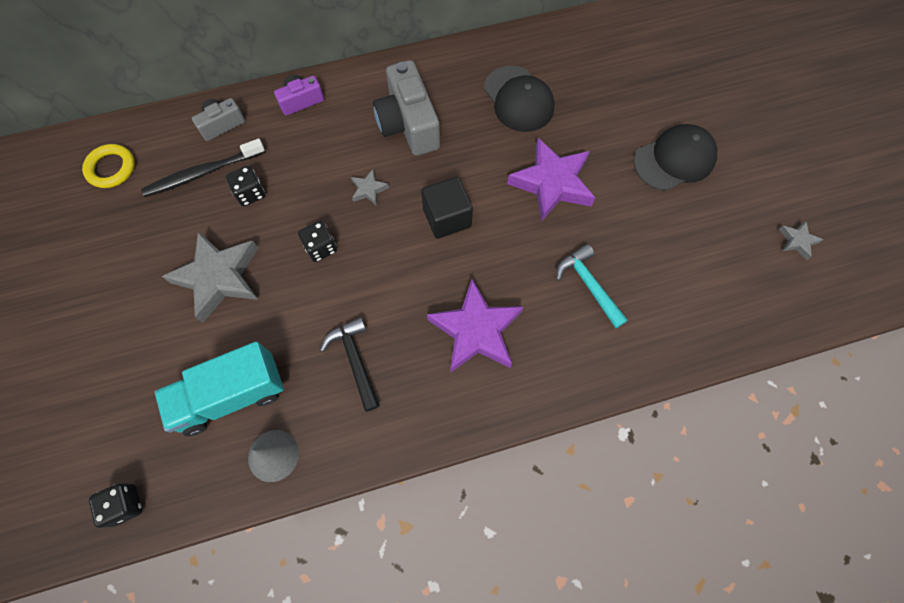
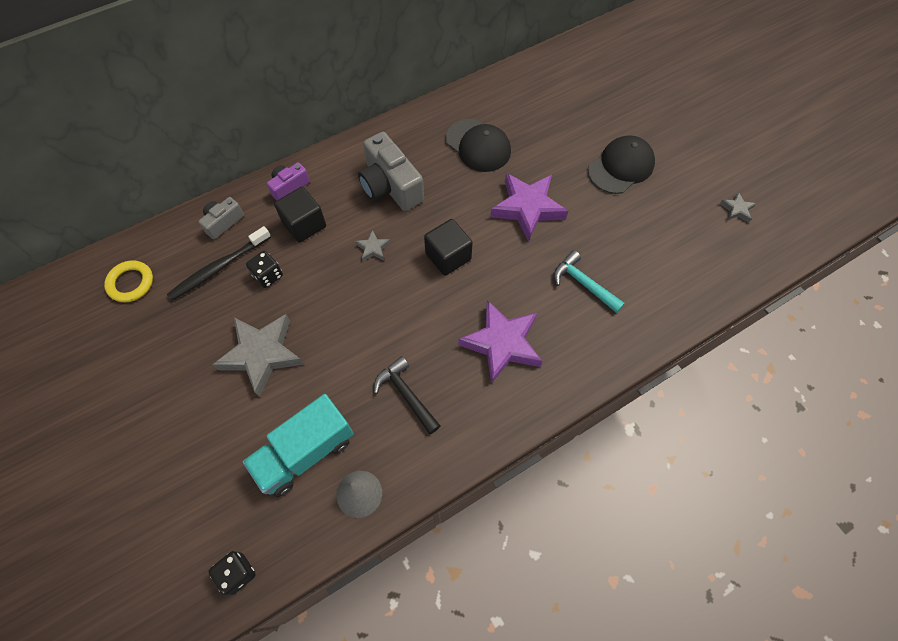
camera: 15 degrees left, 5 degrees down
(304, 146) = (304, 224): none -> black cube
(321, 248) = (346, 307): black dice -> none

